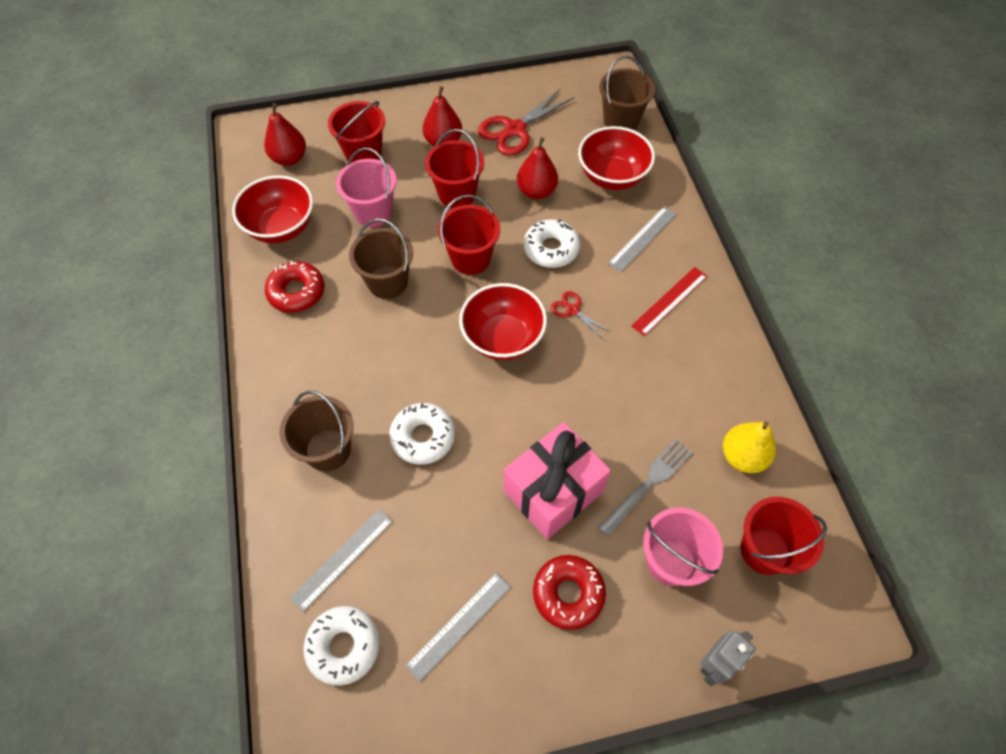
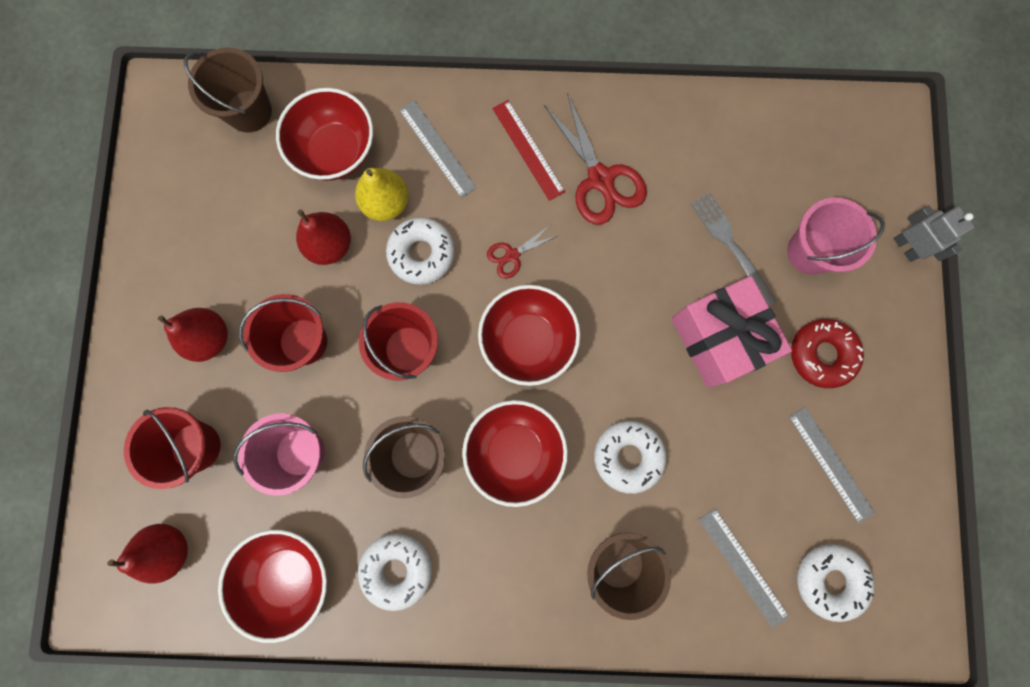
camera: 75 degrees left, 20 degrees up
(296, 292) = (397, 569): red donut -> white donut
(406, 350) = (515, 451): none -> red bowl
(515, 129) = (219, 243): red scissors -> red scissors (600, 179)
(742, 456) = (723, 148): yellow pear -> yellow pear (386, 203)
(764, 550) = (817, 165): red bucket -> none

